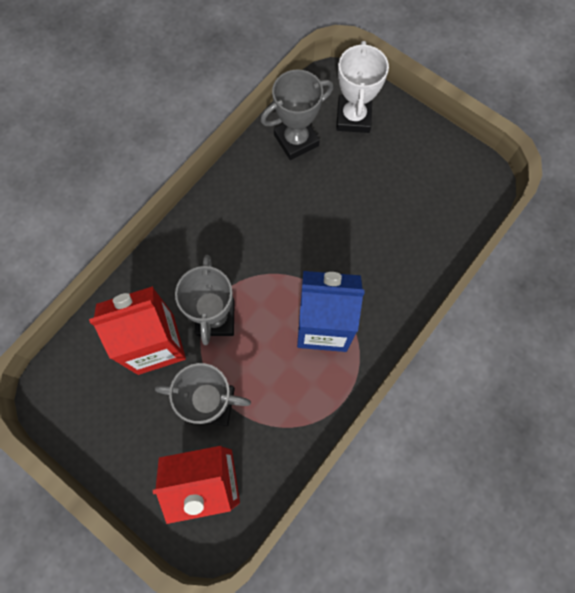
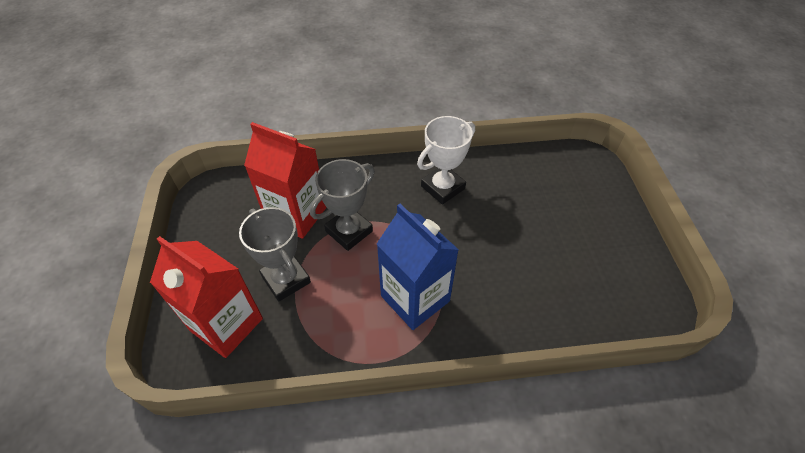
camera: 45 degrees right, 20 degrees down
(296, 140) = (522, 173): grey trophy -> none
(353, 117) = (582, 189): white trophy -> white trophy (442, 187)

